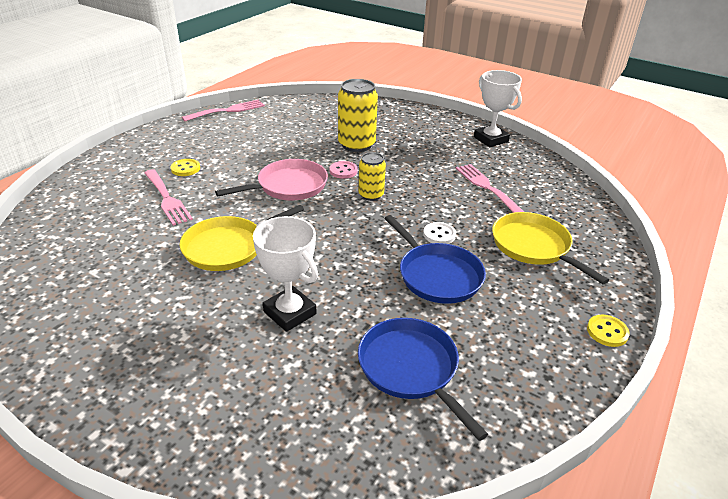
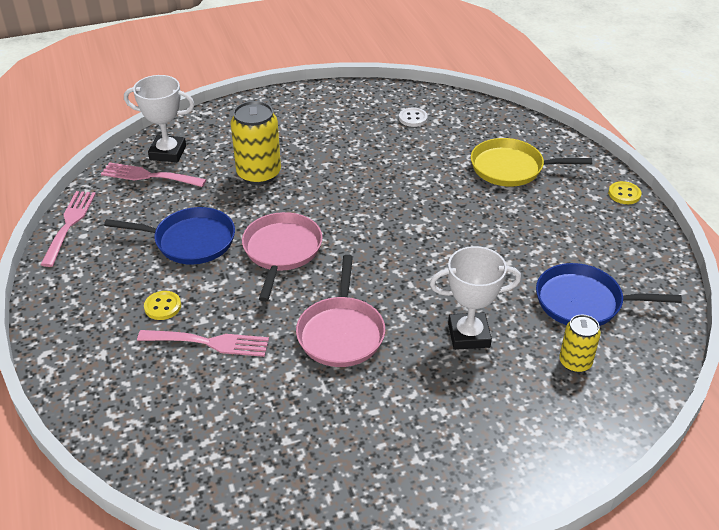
camera: 50 degrees left, 5 degrees up
(228, 247) = (341, 333): yellow pan -> pink pan
(343, 171) = (295, 205): pink button -> none
(371, 195) = (353, 209): yellow can -> yellow can (575, 362)
(437, 275) = (498, 234): blue pan -> blue pan (190, 241)
(439, 235) = (449, 204): white button -> white button (413, 118)
(487, 187) = (413, 143): pink fork -> pink fork (149, 176)
(490, 139) = (345, 97): white trophy -> white trophy (168, 152)

